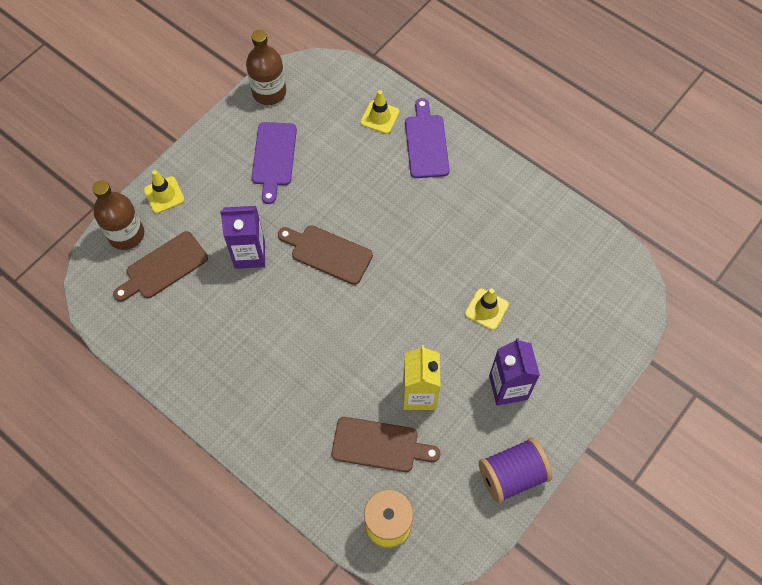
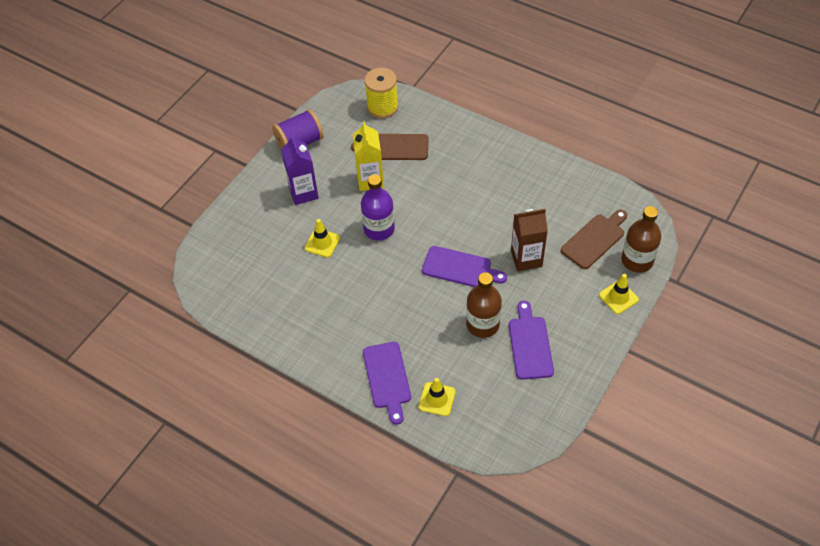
camera: 175 degrees right, 10 degrees down
(249, 254) = (526, 259): purple carton -> brown carton
(269, 92) = (554, 411): brown bottle -> brown bottle (482, 324)
(328, 253) = (460, 268): brown cutting board -> purple cutting board
(415, 318) = (379, 229): none -> purple bottle

